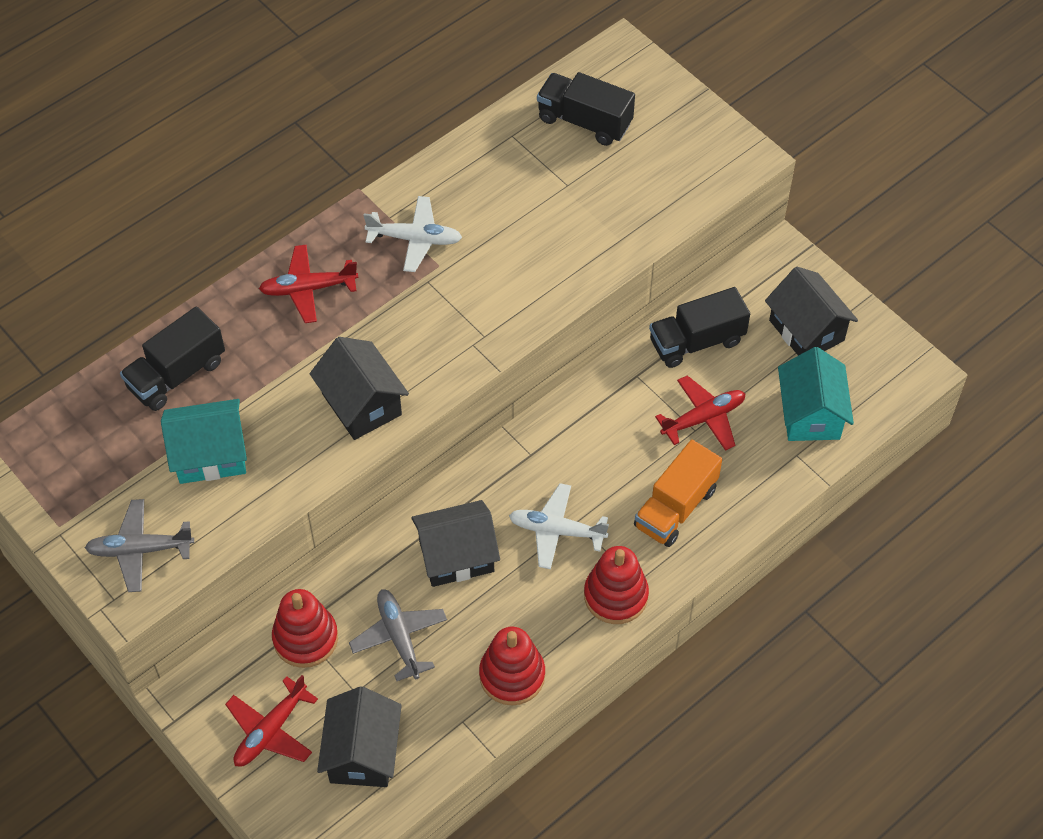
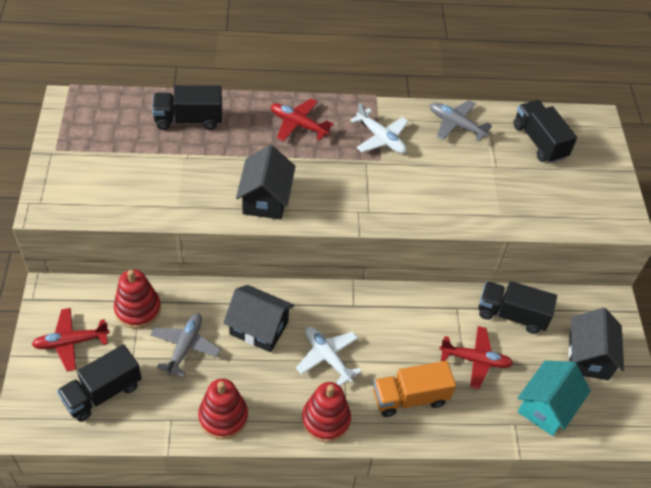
camera: 35 degrees right, 5 degrees down
(139, 550) = (78, 188): grey plane -> grey plane (456, 125)
(210, 455) = (162, 169): turquoise house -> none
(362, 753) = (102, 393): black house -> black truck

